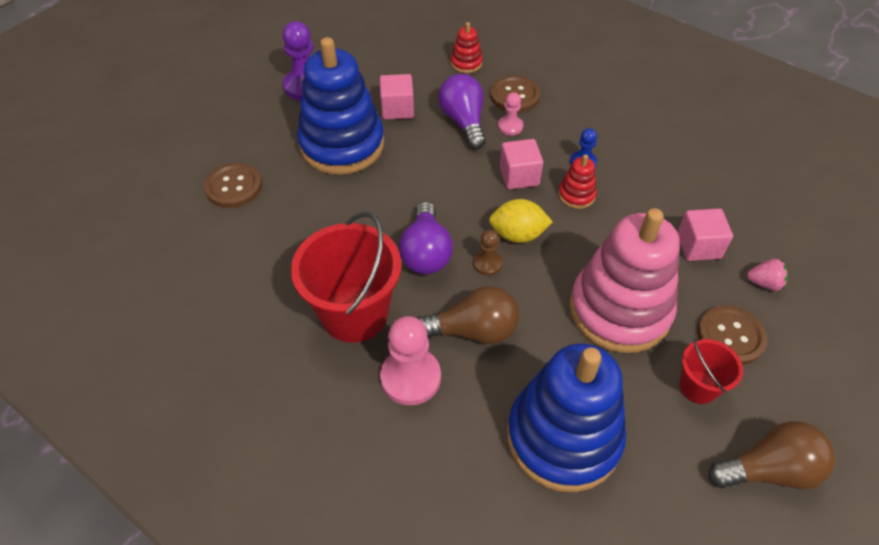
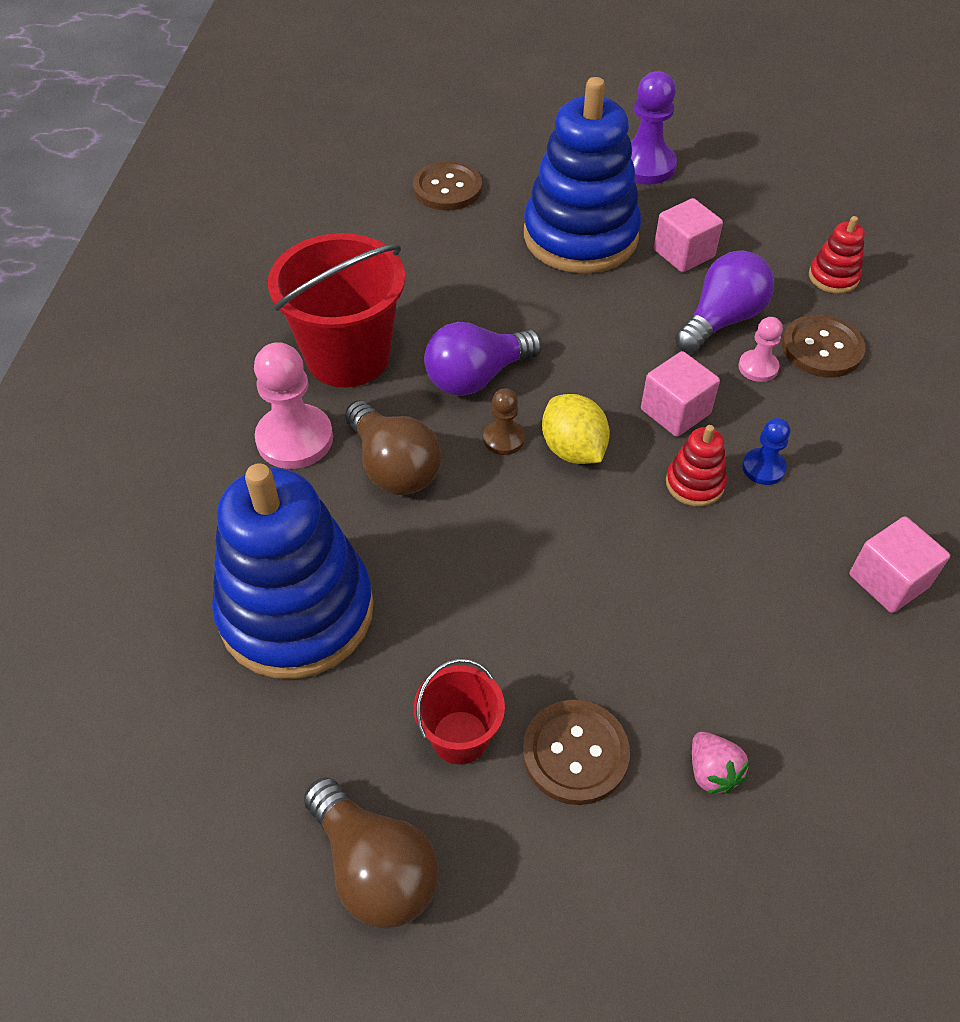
camera: 60 degrees right, 0 degrees up
(619, 310) = (528, 603): pink stacking toy -> none
(698, 246) = (717, 660): pink cube -> pink cube (888, 580)

